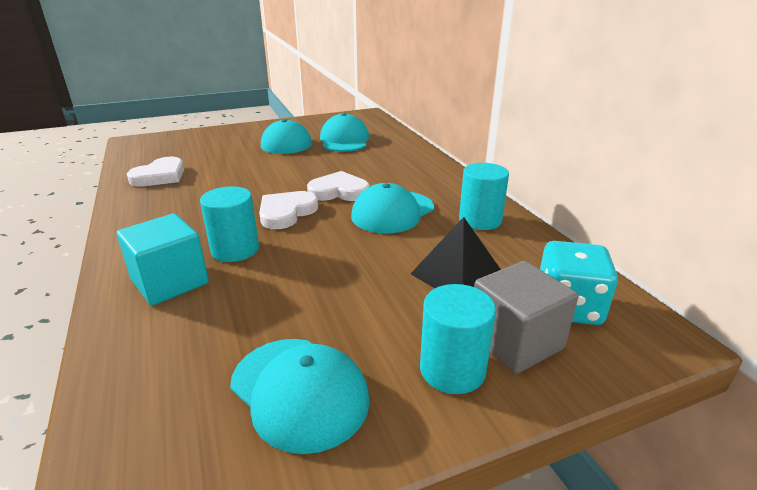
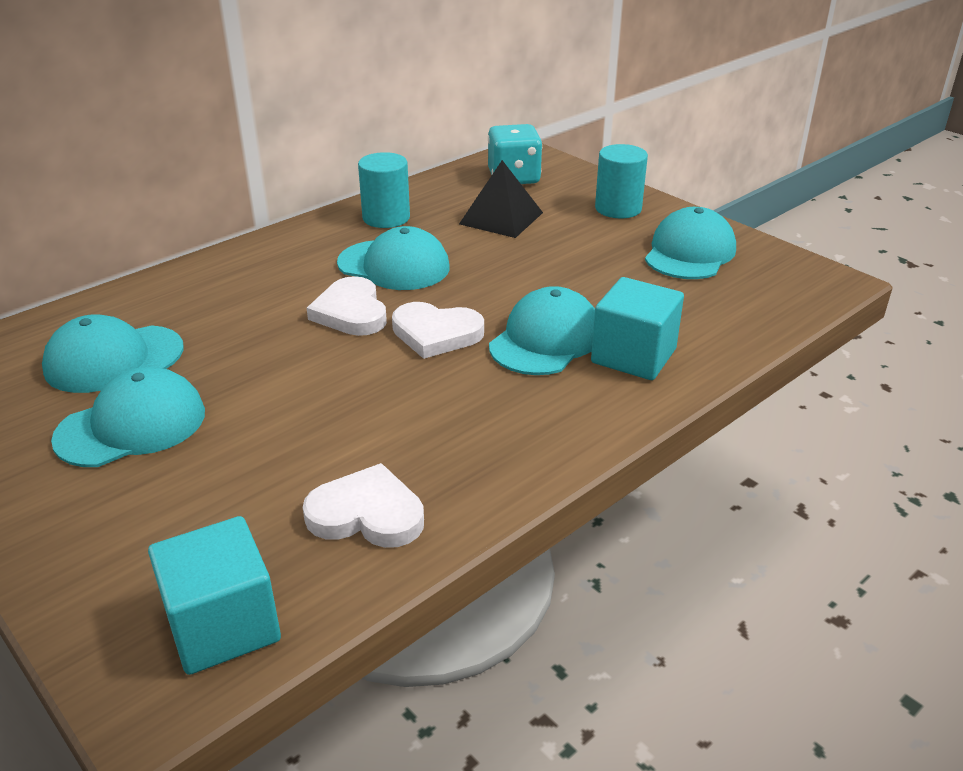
camera: 110 degrees left, 5 degrees up
(145, 150) = (223, 625): none -> turquoise cube
(235, 249) = (546, 339): turquoise cylinder -> turquoise cap
(515, 341) = (570, 192): grey cube -> none

